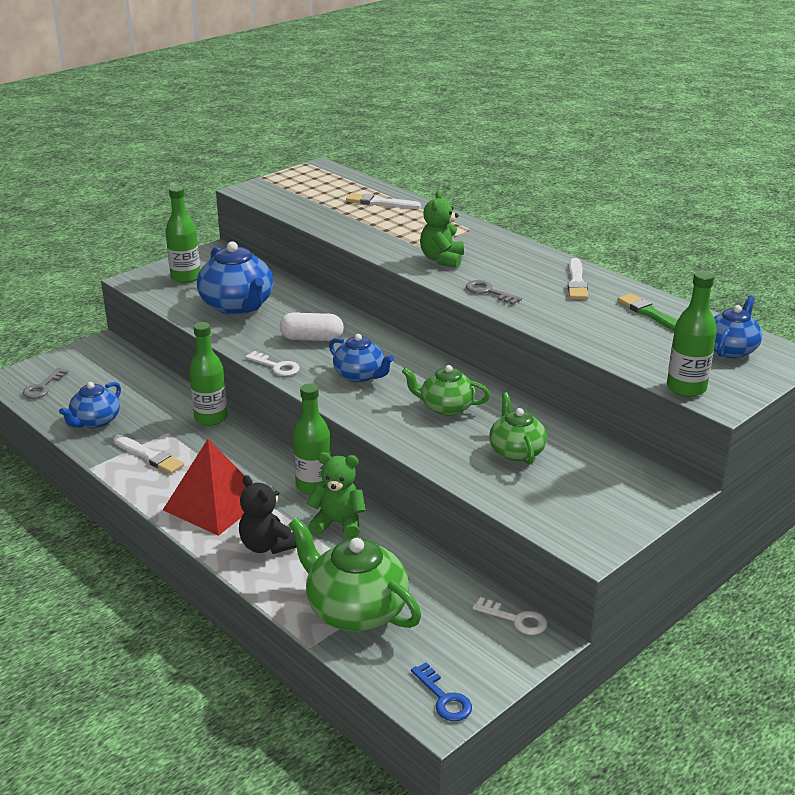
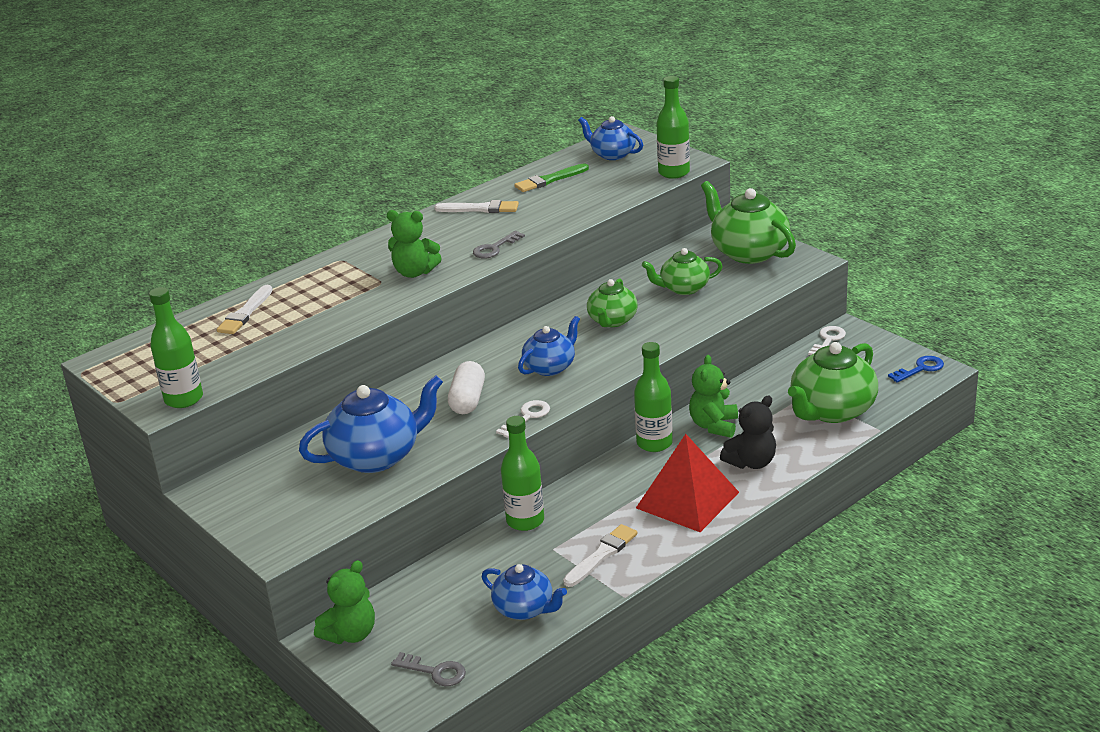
camera: 85 degrees left, 0 degrees up
(101, 353) = (350, 634): none -> green teddy bear
(185, 277) = (282, 506): green bottle -> green bottle (184, 399)
(610, 499) = (748, 252): none -> green teapot

